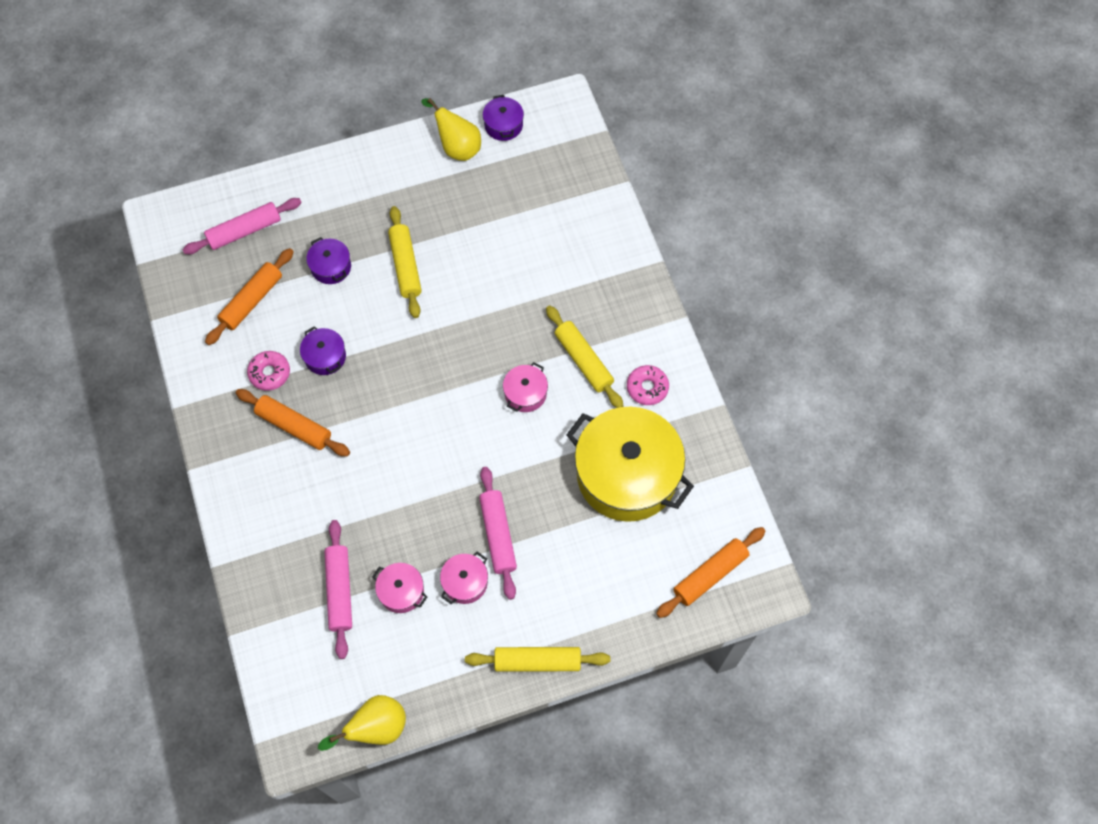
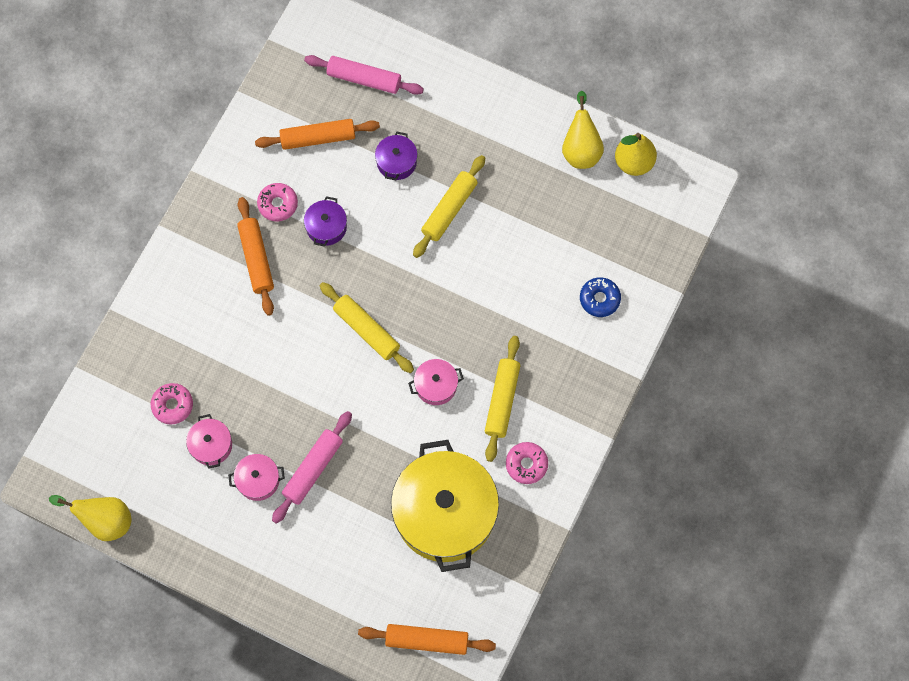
camera: 45 degrees right, 5 degrees up
(339, 591) = (172, 405): pink rolling pin -> pink donut
(503, 125) = (633, 162): purple pot -> yellow pear
(537, 661) = (250, 581): yellow rolling pin -> yellow rolling pin (367, 330)
(577, 233) = (599, 299): none -> blue donut

